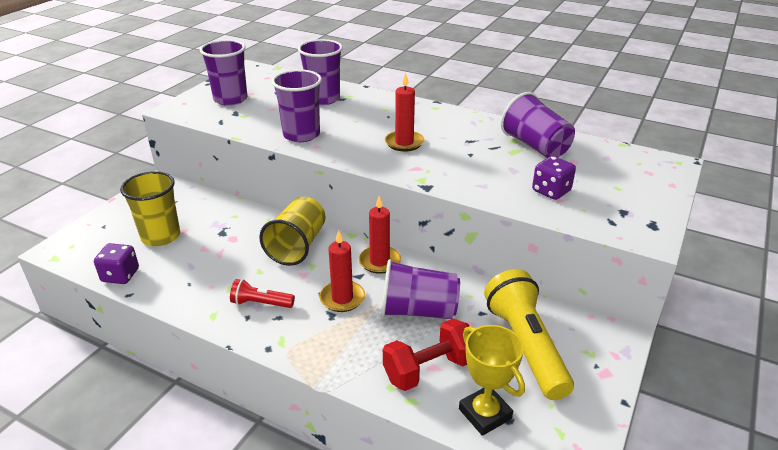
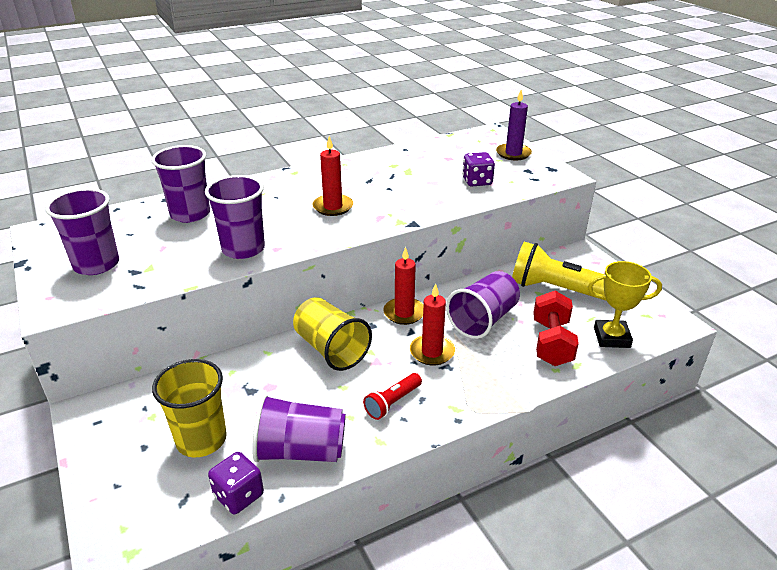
camera: 55 degrees left, 0 degrees up
(535, 146) = (412, 161): purple cup -> purple cup (301, 451)
(645, 191) = (513, 153): none -> purple candle

